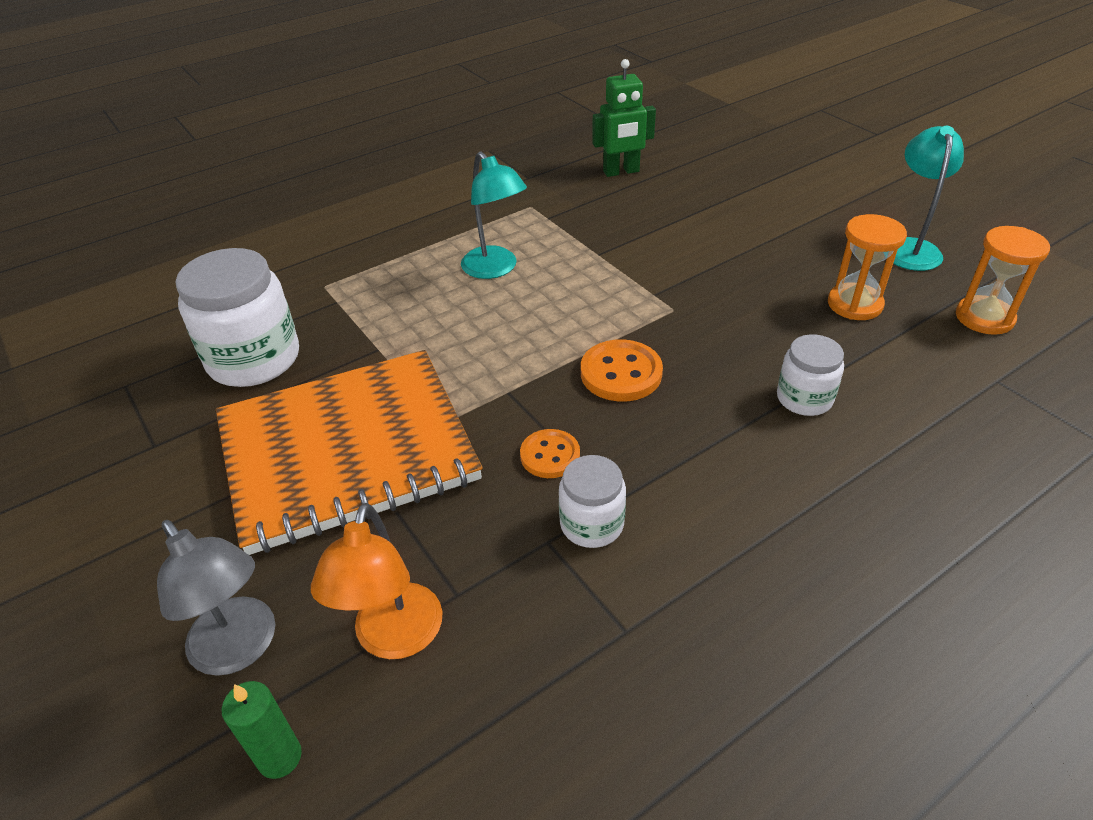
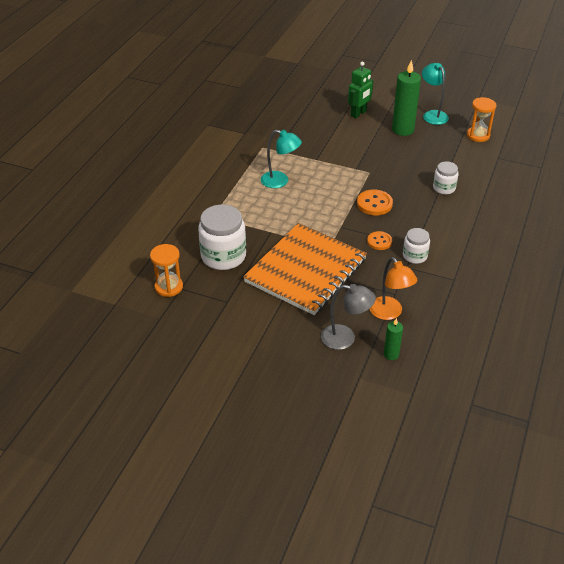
camera: 35 degrees left, 0 degrees up
(621, 172) = (285, 116): green robot -> green robot (358, 114)
(819, 255) = (403, 130): none -> green candle
(854, 304) = (432, 146): orange hourglass -> orange hourglass (169, 287)

